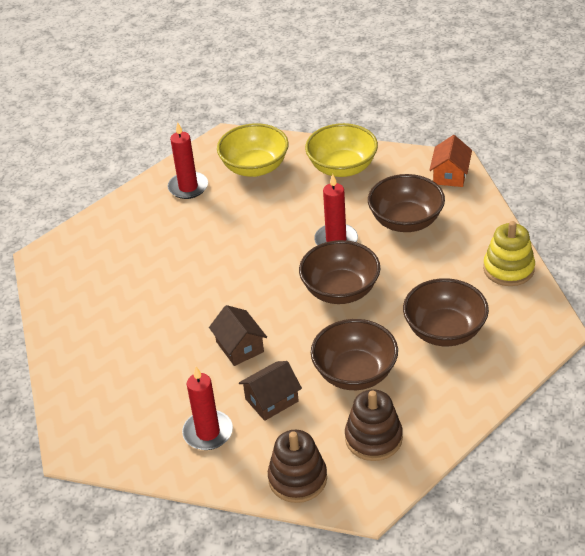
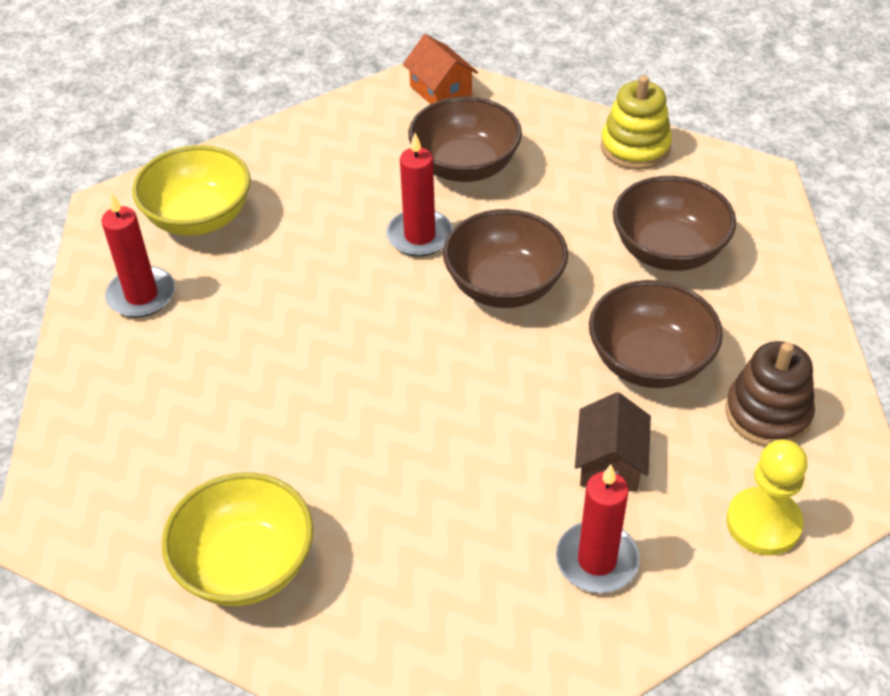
camera: 50 degrees left, 5 degrees up
(240, 347) = (486, 432): brown house -> none
(297, 479) = (763, 523): brown stacking toy -> yellow pawn
(342, 168) = (310, 153): yellow bowl -> yellow bowl (246, 565)

